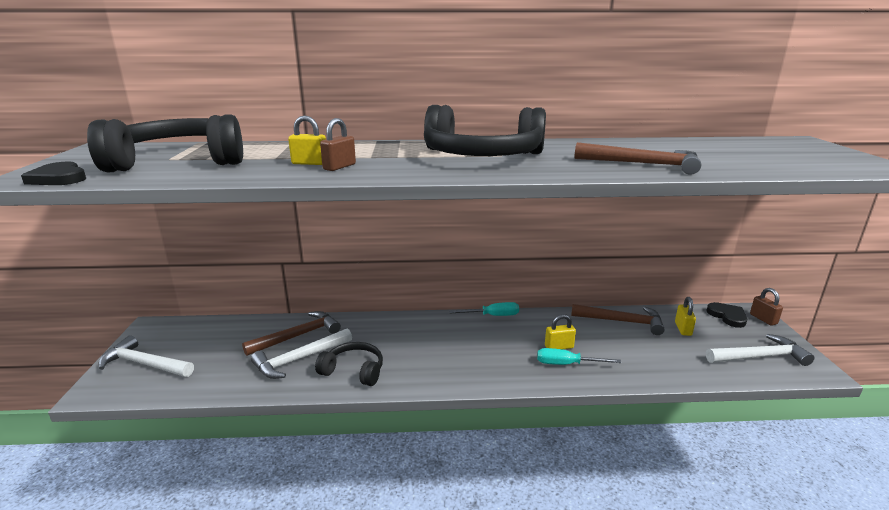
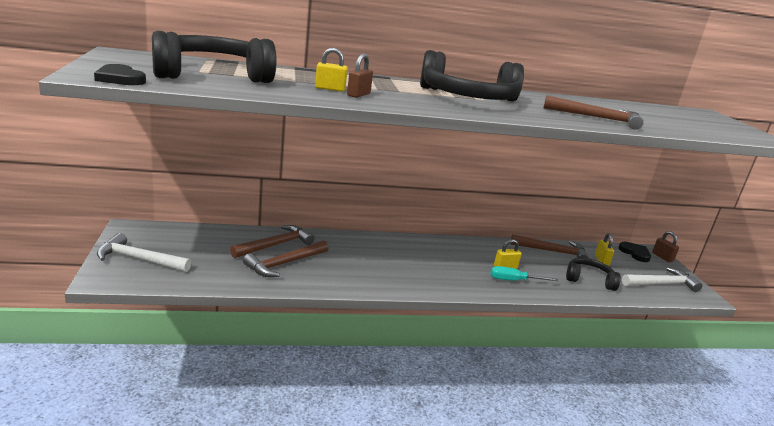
camera: 10 degrees left, 0 degrees up
(299, 359) = (284, 264): white hammer -> brown hammer
(353, 371) = (336, 275): black headphones -> black headphones (589, 280)
(492, 315) = (444, 240): turquoise screwdriver -> none

